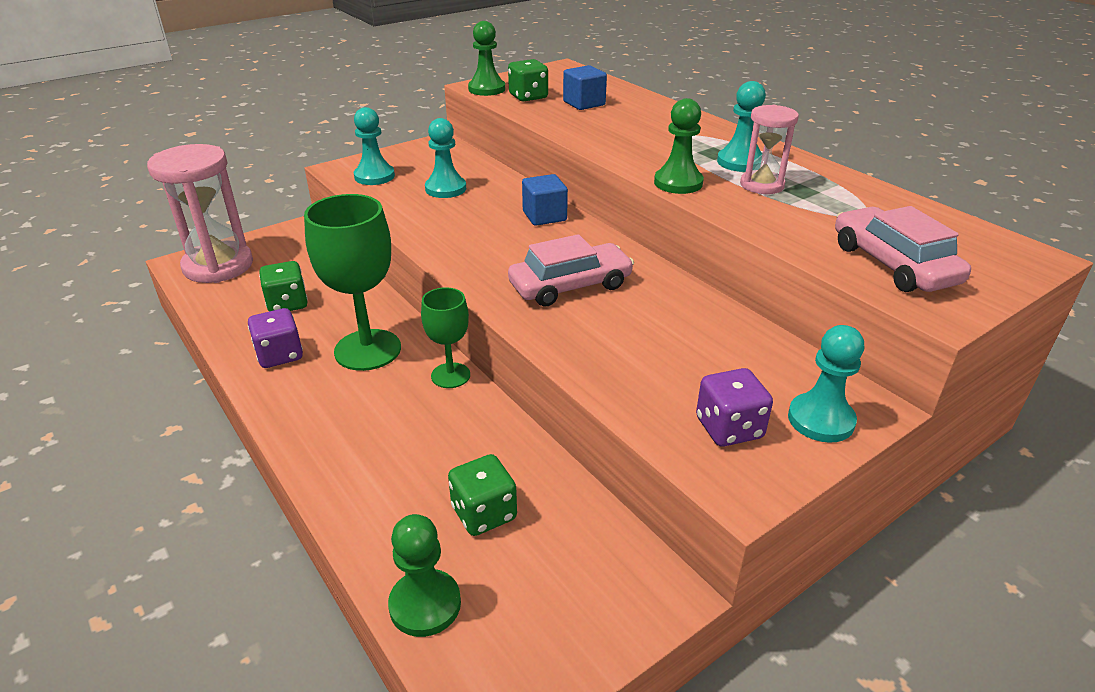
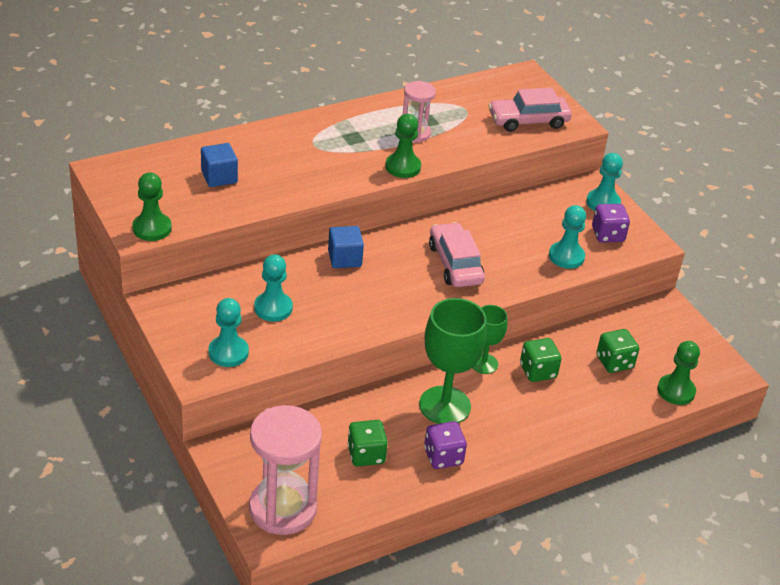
camera: 85 degrees left, 5 degrees up
(528, 97) = (186, 206): green dice -> green dice (538, 371)
(740, 162) = (374, 131): turquoise pawn -> turquoise pawn (566, 256)

